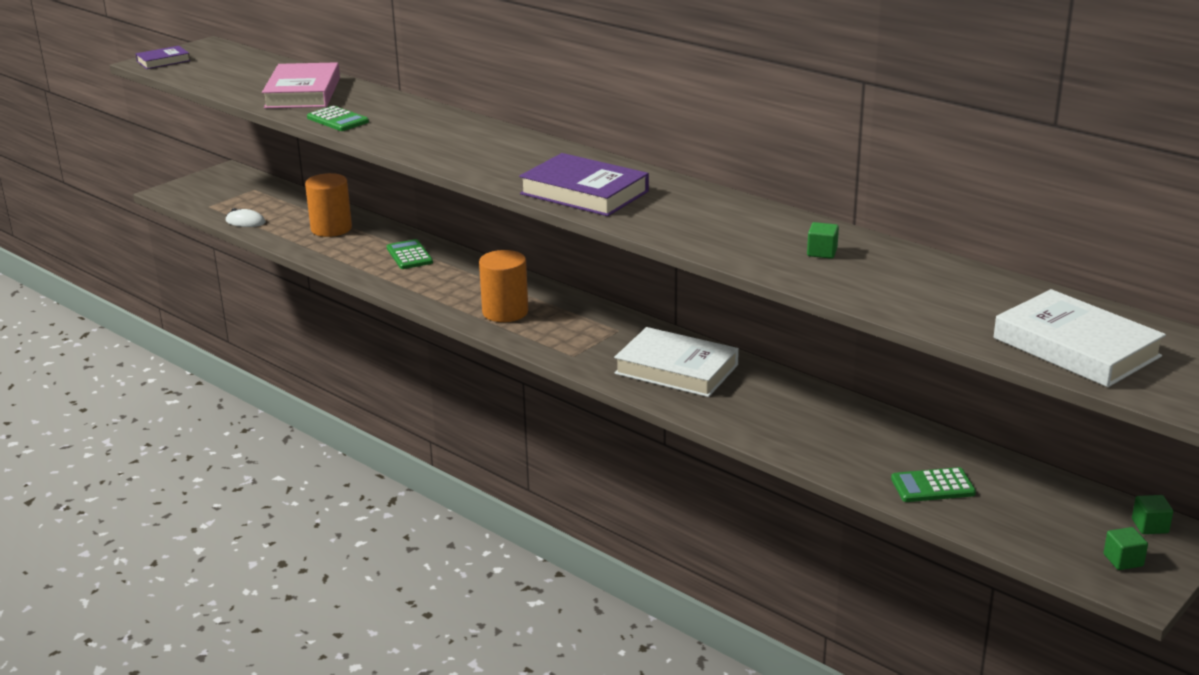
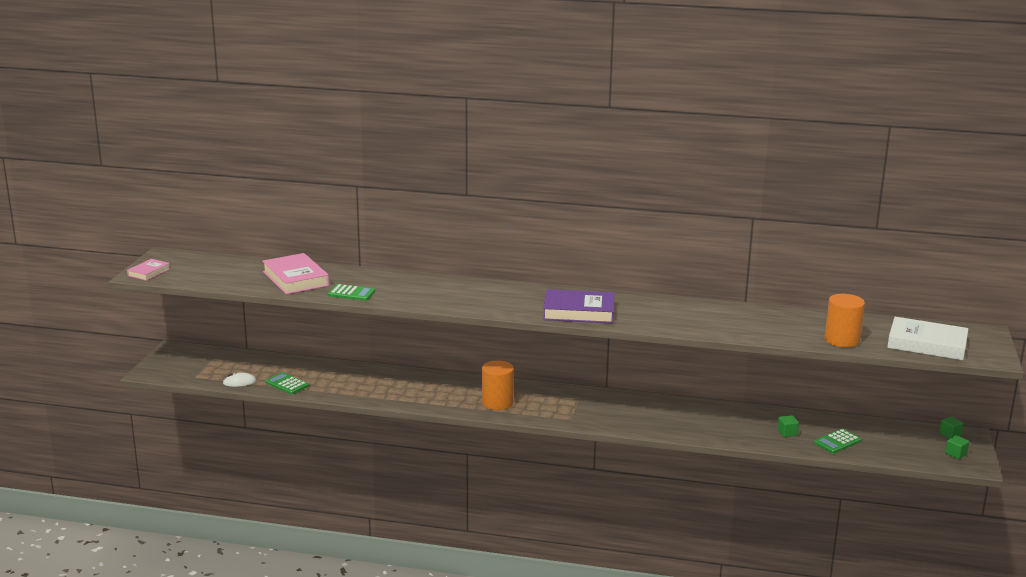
camera: 30 degrees left, 5 degrees down
(163, 61) = (149, 272): purple book -> pink book
(331, 229) = (310, 374): orange cylinder -> orange cylinder (841, 340)
(409, 255) = (388, 380): green calculator -> green calculator (287, 384)
(676, 369) = (638, 413): white book -> none
(822, 252) = (751, 320): green cube -> green cube (787, 433)

